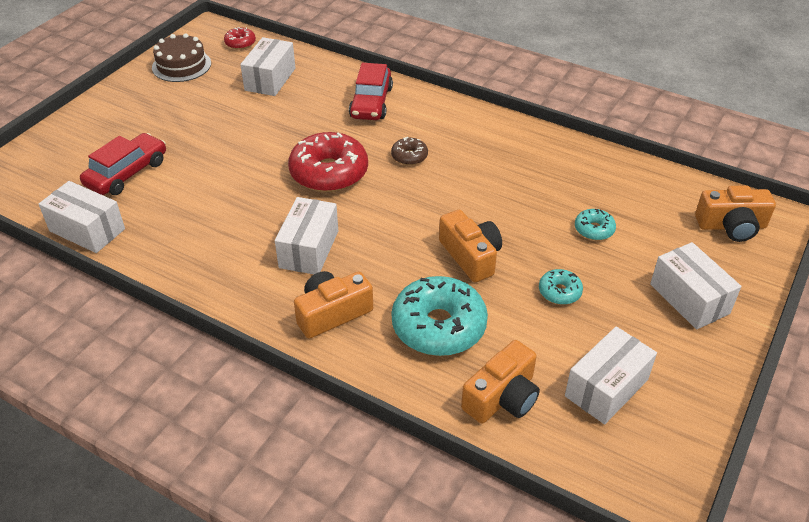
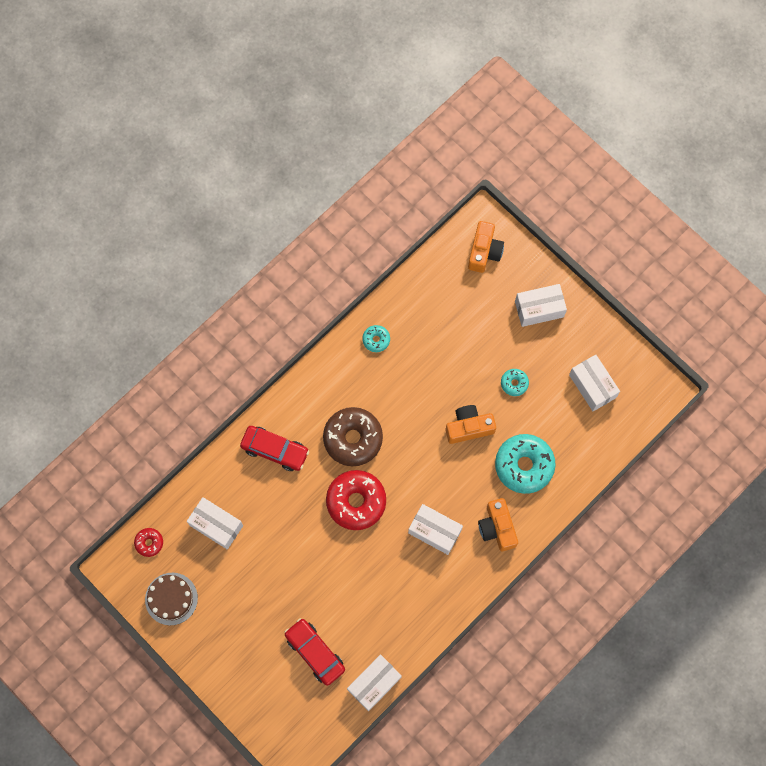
camera: 75 degrees left, 30 degrees up
(409, 156) = (353, 439): brown donut -> brown donut, size x2.10
(502, 397) = (585, 445): orange camera -> none
(594, 229) = (464, 339): turquoise donut -> turquoise donut (376, 340)

